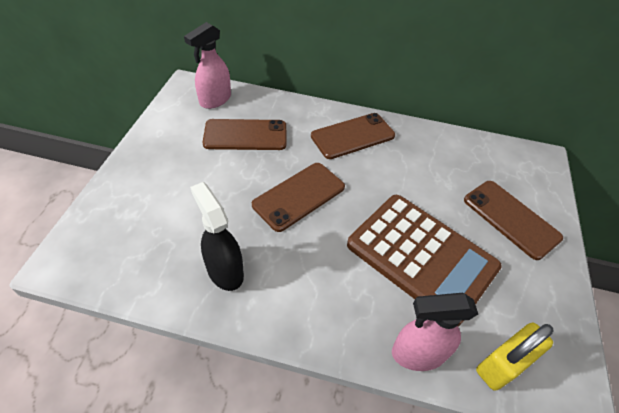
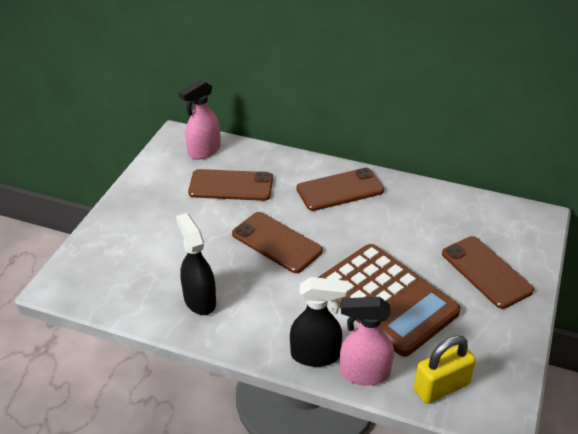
camera: 10 degrees right, 10 degrees down
(299, 196) = (276, 242): brown phone -> brown phone turned 75 degrees clockwise
(361, 333) = (315, 355): none -> black spray bottle

